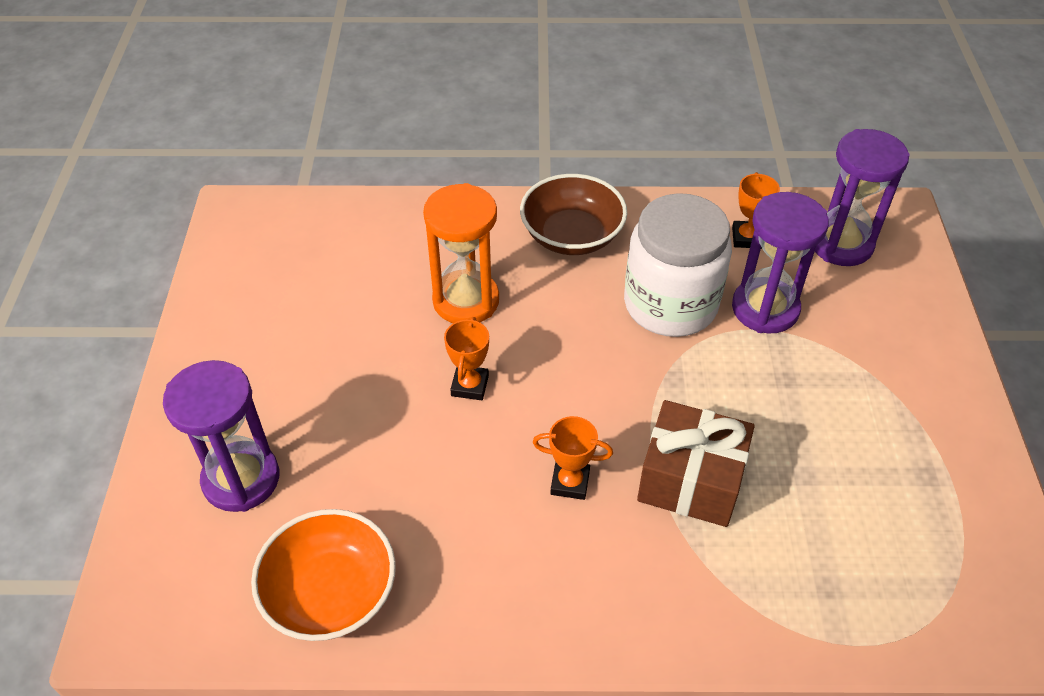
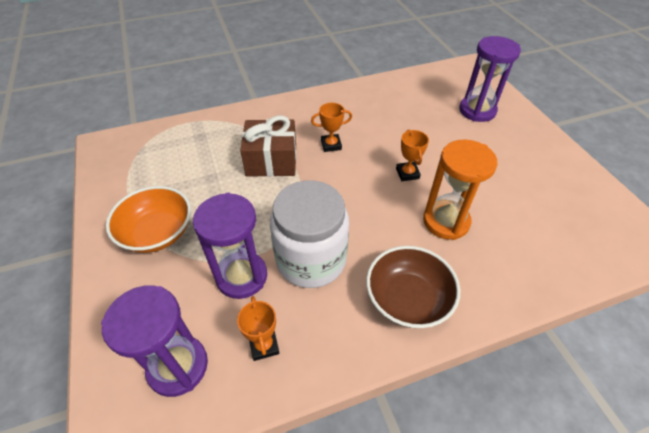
camera: 160 degrees right, 0 degrees up
(330, 593) = (406, 89): orange bowl -> orange bowl (157, 232)

